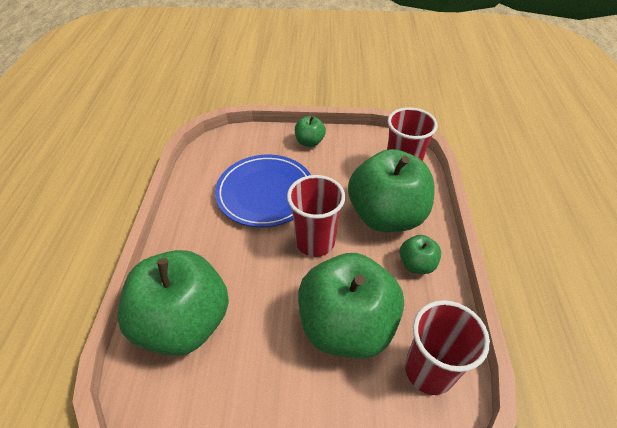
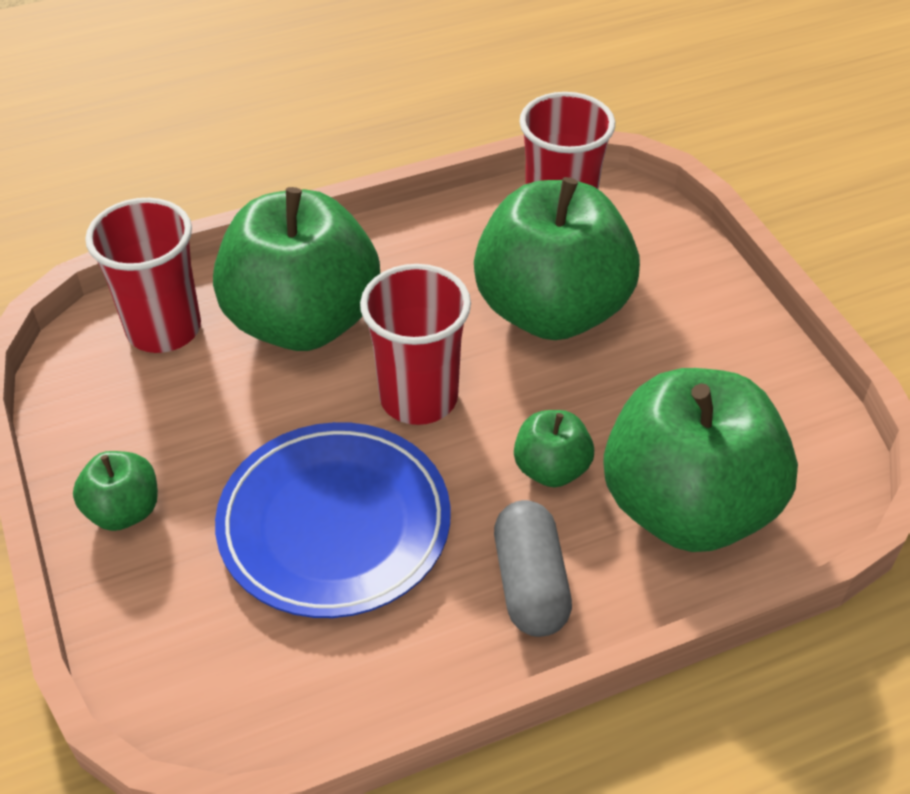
camera: 115 degrees left, 0 degrees up
(194, 242) = (530, 584): none -> grey capsule
(416, 264) = (392, 262): green apple -> green apple (551, 469)

